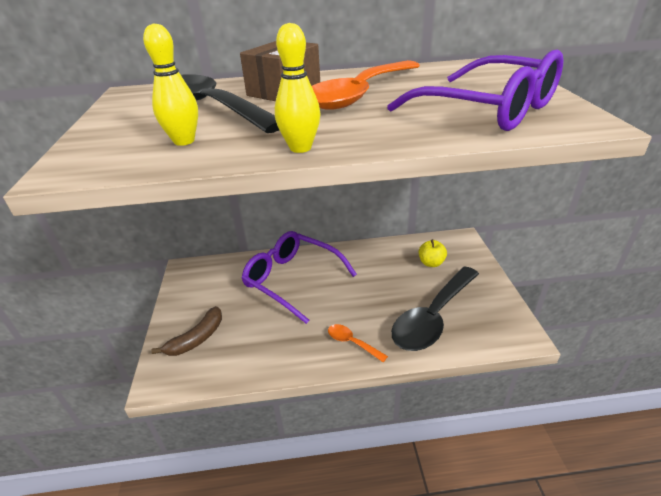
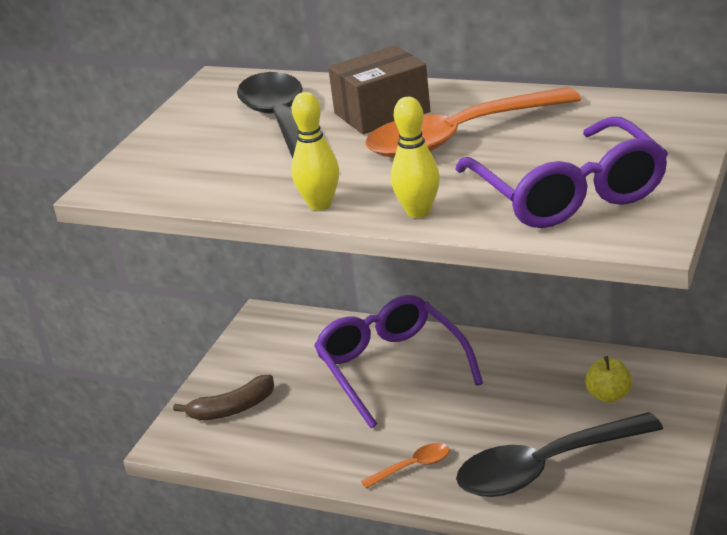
camera: 30 degrees right, 5 degrees down
(184, 141) = (224, 171): yellow bowling pin -> yellow bowling pin (418, 212)
(352, 342) = (413, 467): orange spoon -> orange spoon turned 90 degrees clockwise

